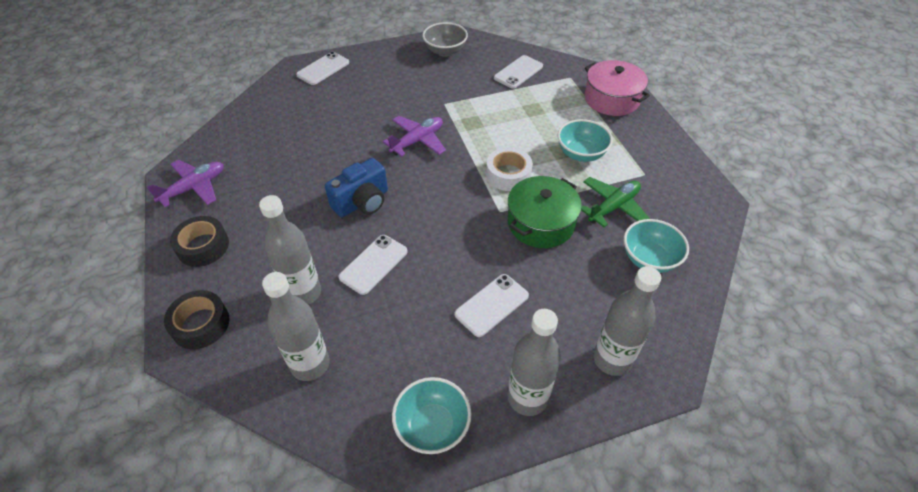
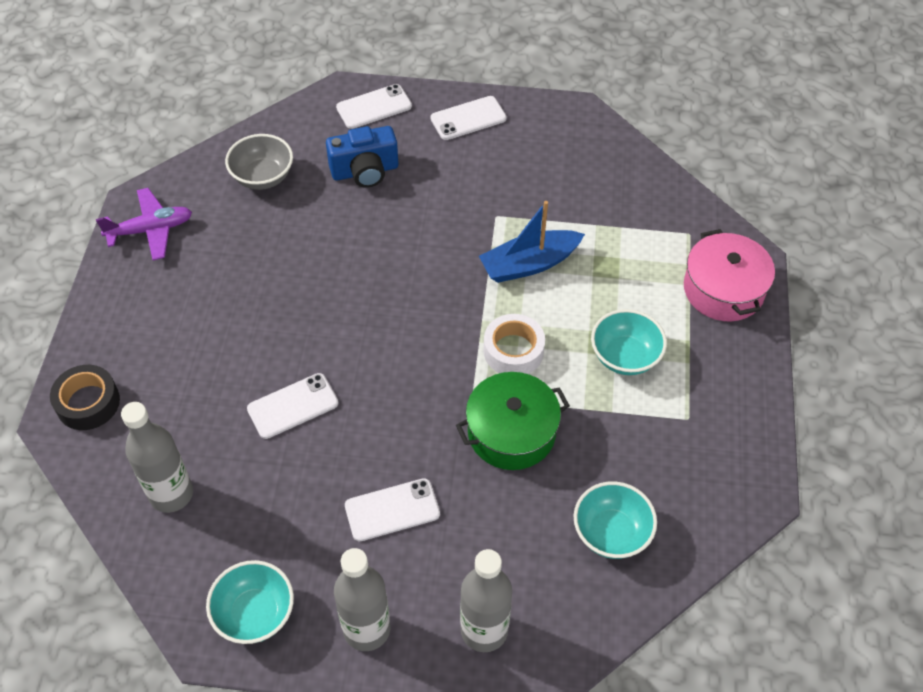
camera: 25 degrees right, 5 degrees up
(203, 246) = (128, 310): black tape -> none
(303, 293) = (203, 409): grey bottle -> none
(362, 202) = (321, 321): blue camera -> blue camera (365, 171)
(417, 141) = (431, 260): purple plane -> none
(445, 51) = (545, 131): grey bowl -> grey bowl (263, 177)
(484, 123) = (529, 264): none -> blue boat
(518, 72) = (623, 200): white phone -> white phone (468, 118)
(613, 207) = (615, 447): green plane -> none

